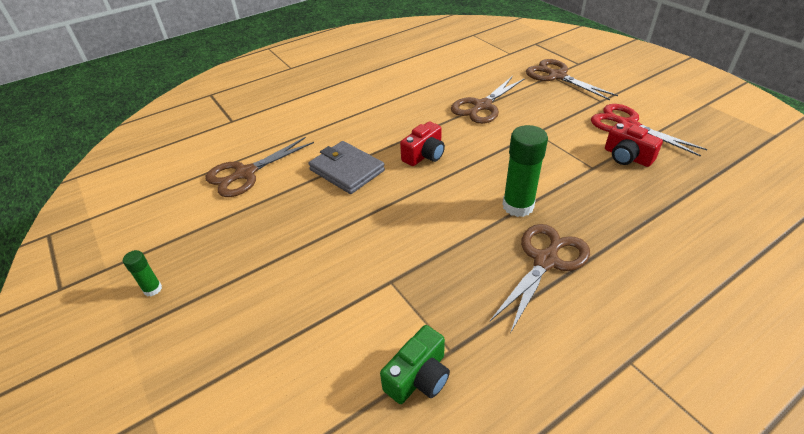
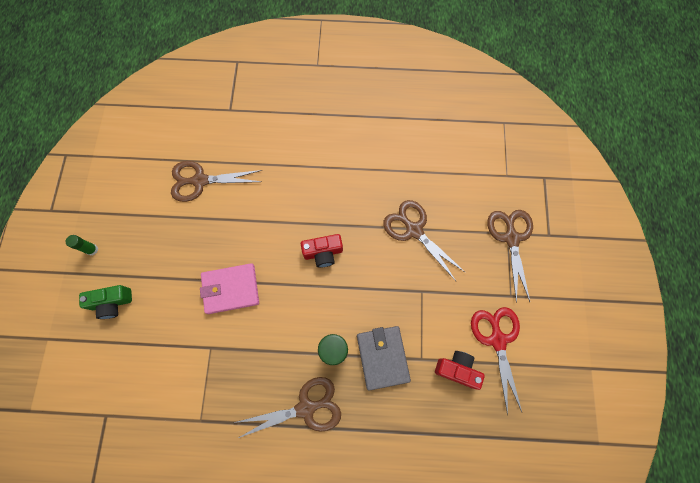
camera: 35 degrees right, 30 degrees up
(347, 170) = (262, 228): grey wallet -> grey wallet (382, 357)
(362, 225) = (231, 289): none -> pink wallet
(418, 377) = (172, 422): green camera -> green camera (112, 303)
(482, 106) = (413, 230): brown scissors -> brown scissors turned 60 degrees clockwise
(627, 157) = (457, 369): red camera -> red camera turned 120 degrees clockwise

